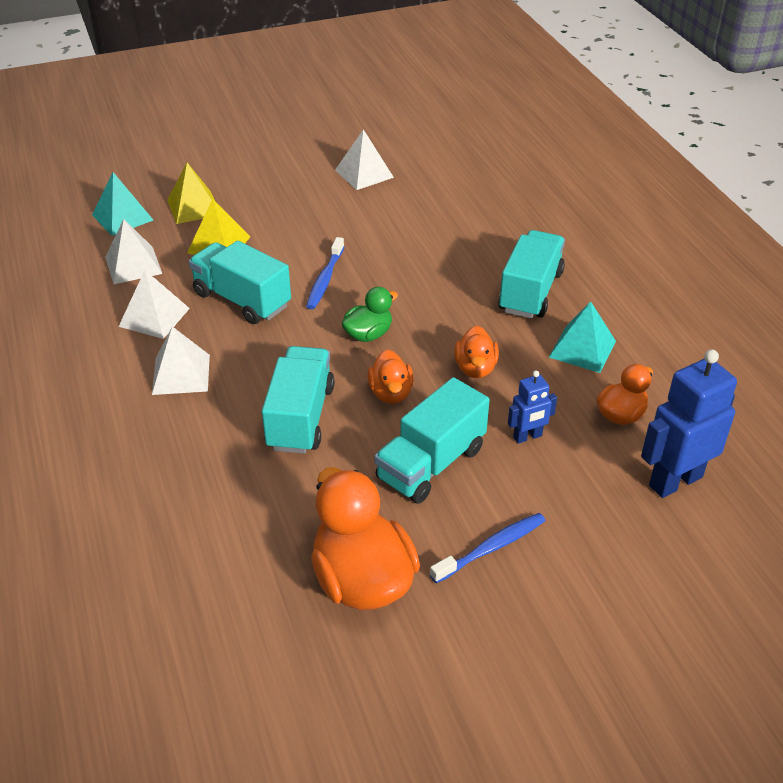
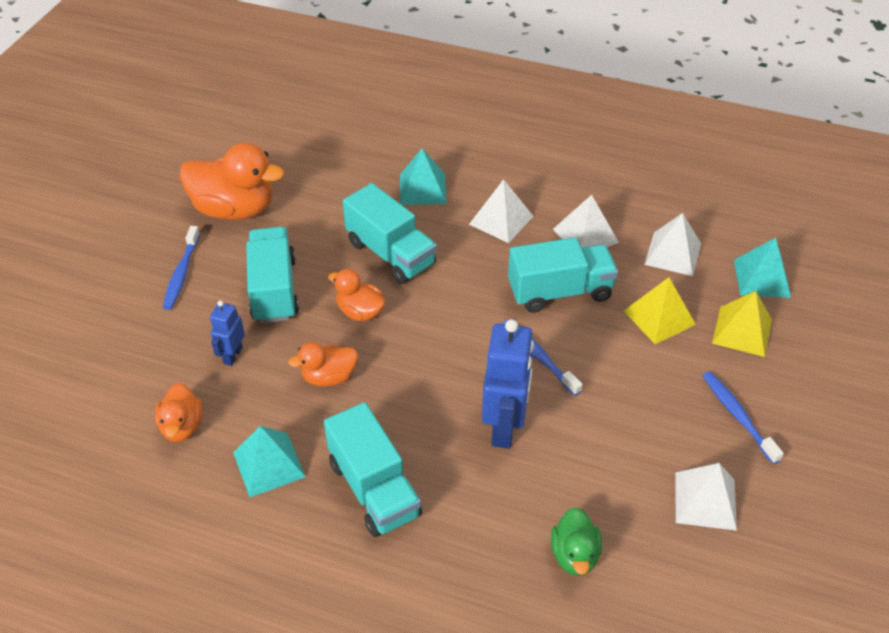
camera: 130 degrees right, 5 degrees up
(183, 451) = (423, 189): none -> turquoise pyramid
(280, 184) = (737, 416): none -> blue toothbrush
(368, 334) = (437, 340): green duck -> green duck (574, 555)
(475, 368) = (329, 377): orange duck -> orange duck turned 60 degrees counterclockwise
(675, 481) = (99, 404): blue robot -> blue robot (504, 427)

